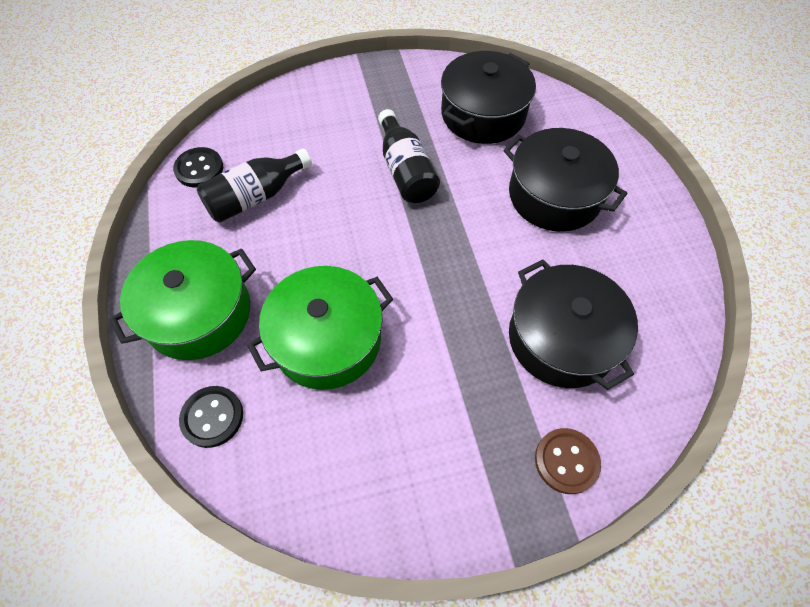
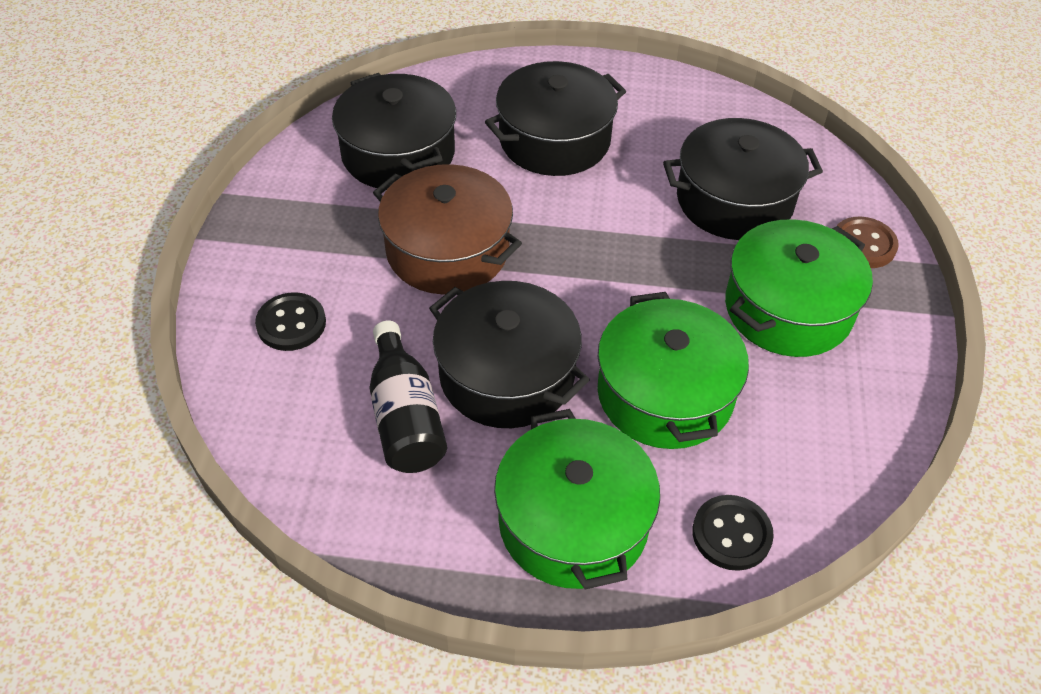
camera: 70 degrees left, 10 degrees down
(199, 169) = (311, 475): black button -> black button (291, 323)
(309, 238) = (507, 374): none -> black pot
(405, 171) = (447, 250): black bottle -> brown pot
(453, 410) = (788, 309): none -> green pot

